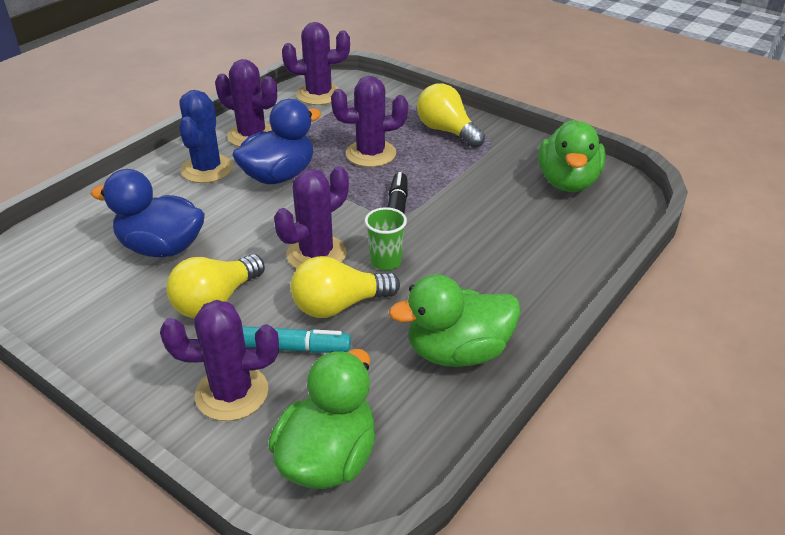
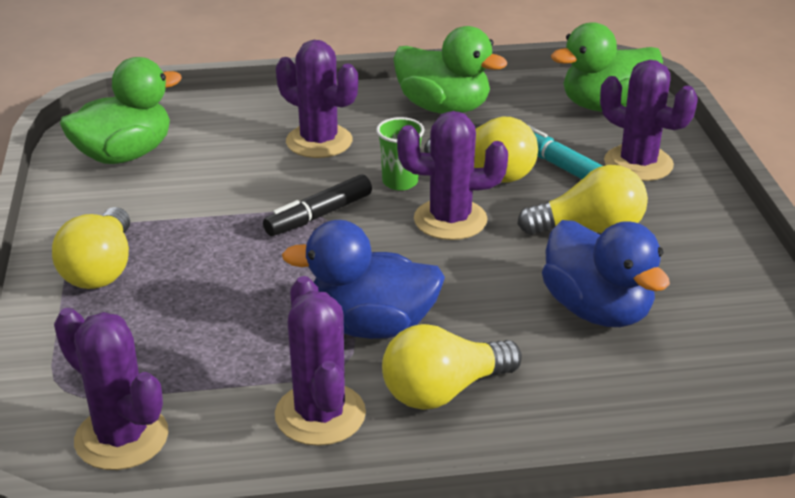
camera: 135 degrees left, 5 degrees down
(207, 169) = (443, 391): blue cactus -> yellow light bulb
(371, 154) = (230, 292): purple cactus -> purple cactus (319, 141)

